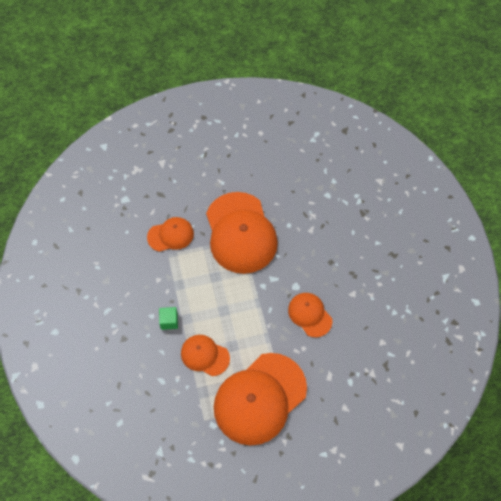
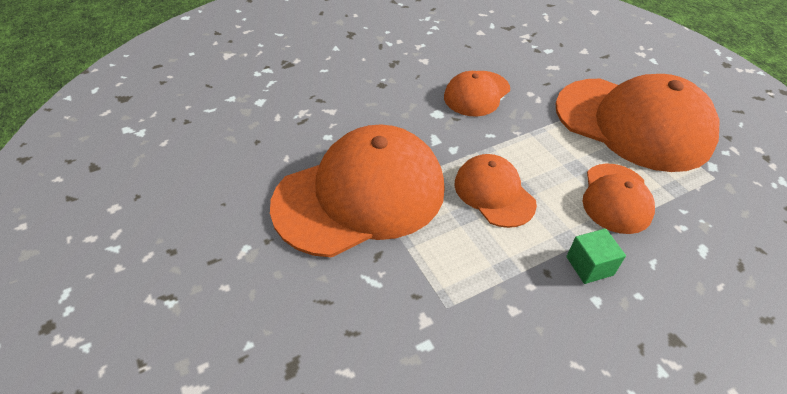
camera: 105 degrees left, 15 degrees down
(171, 235) = (399, 313): orange cap -> orange cap (494, 193)

